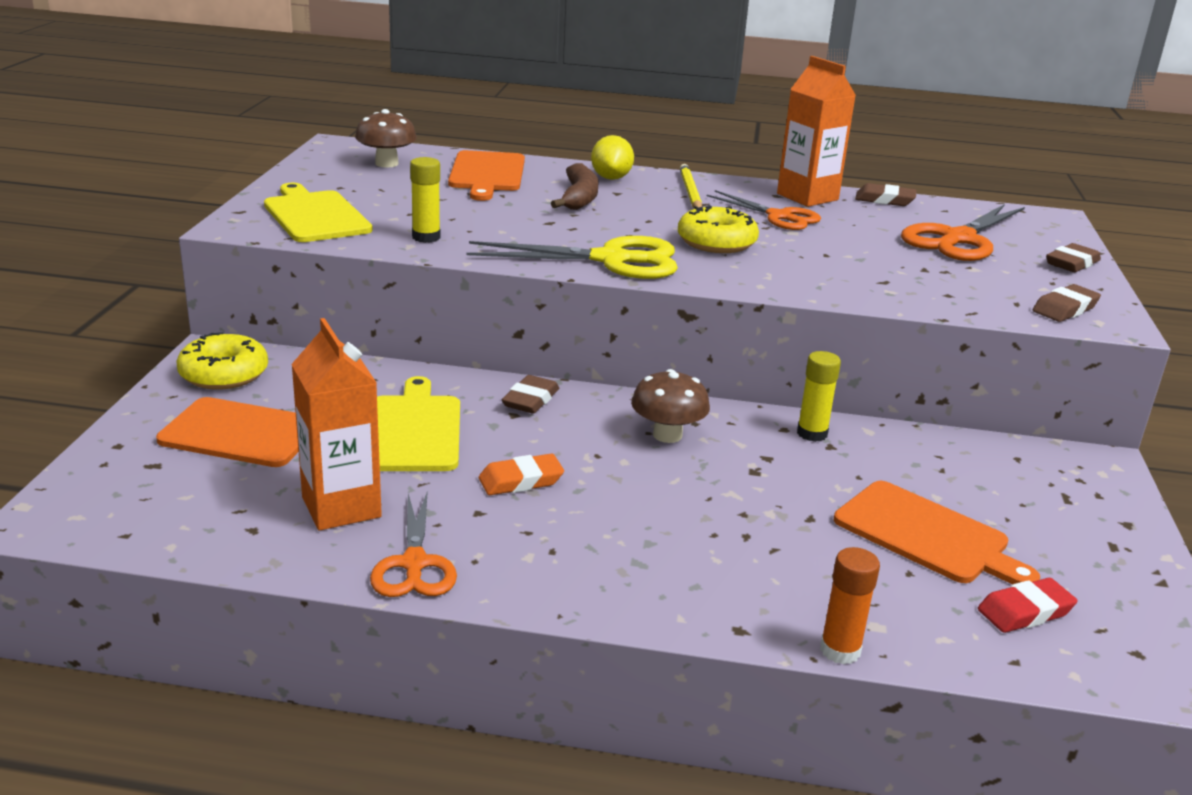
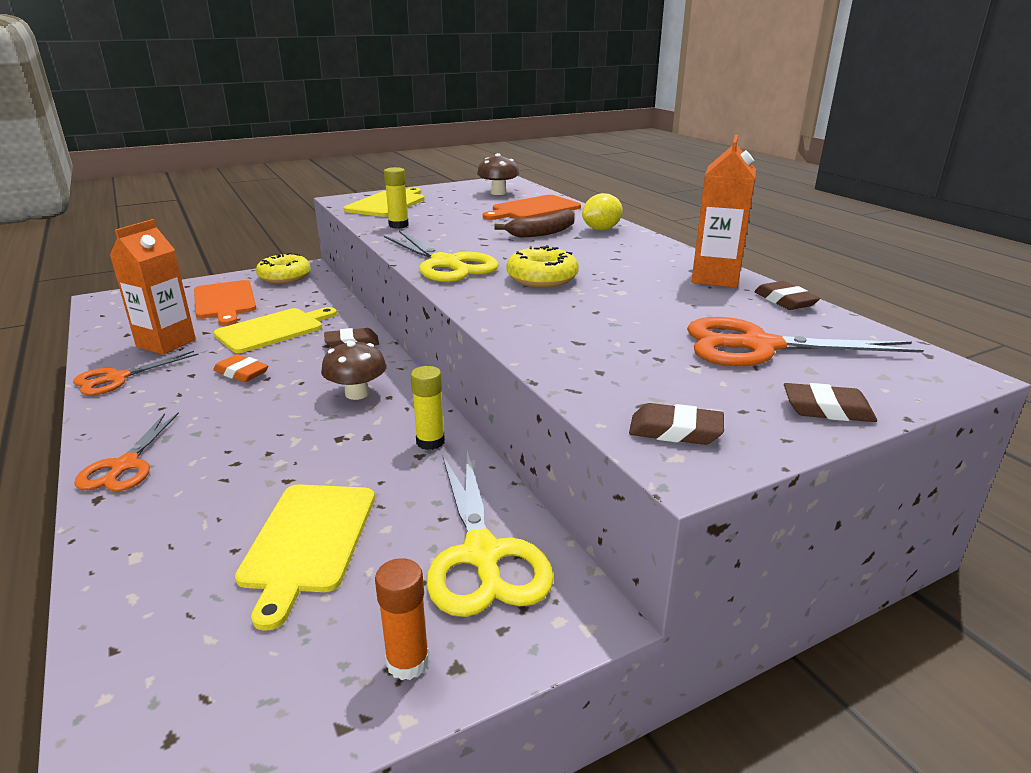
camera: 55 degrees right, 0 degrees up
(690, 192) = (629, 250): yellow pencil -> none
(779, 216) = (644, 281): orange scissors -> orange scissors (125, 466)
(840, 650) = (87, 549): orange glue stick -> orange glue stick (408, 662)
(926, 535) = (308, 541): orange cutting board -> yellow cutting board
(1007, 471) = (482, 555): none -> yellow scissors
(1025, 611) = (207, 634): red eraser -> none

